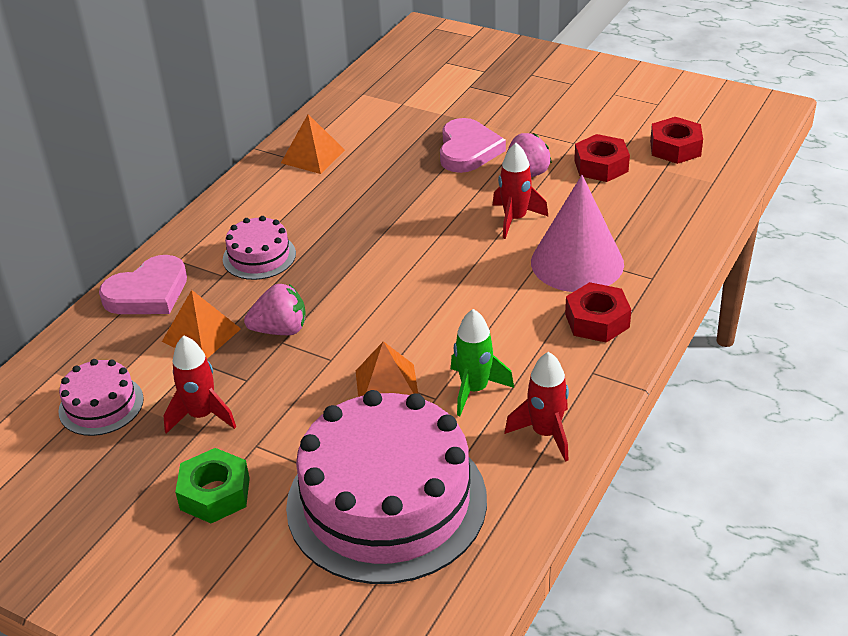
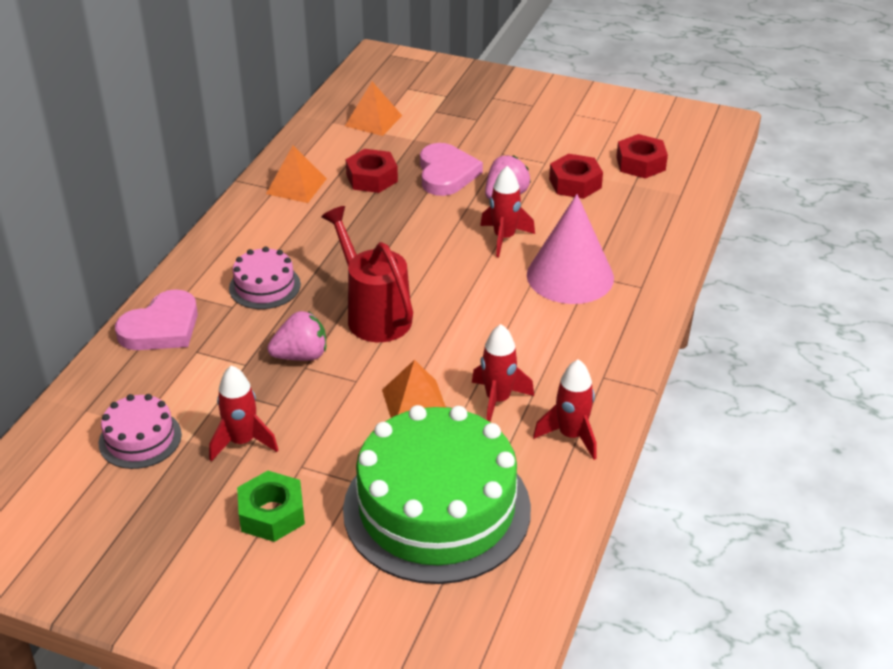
camera: 10 degrees left, 0 degrees up
(201, 335) = (224, 365): orange pyramid -> orange pyramid (373, 120)
(363, 292) = (374, 314): none -> red watering can
(386, 502) = (437, 508): pink cake -> green cake
(474, 390) = (498, 400): green rocket -> red rocket
(597, 320) = (598, 329): red nut -> red nut (372, 178)

